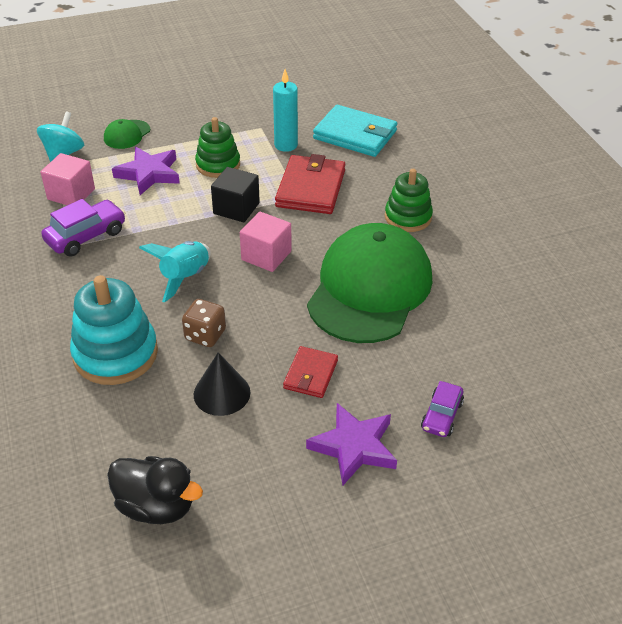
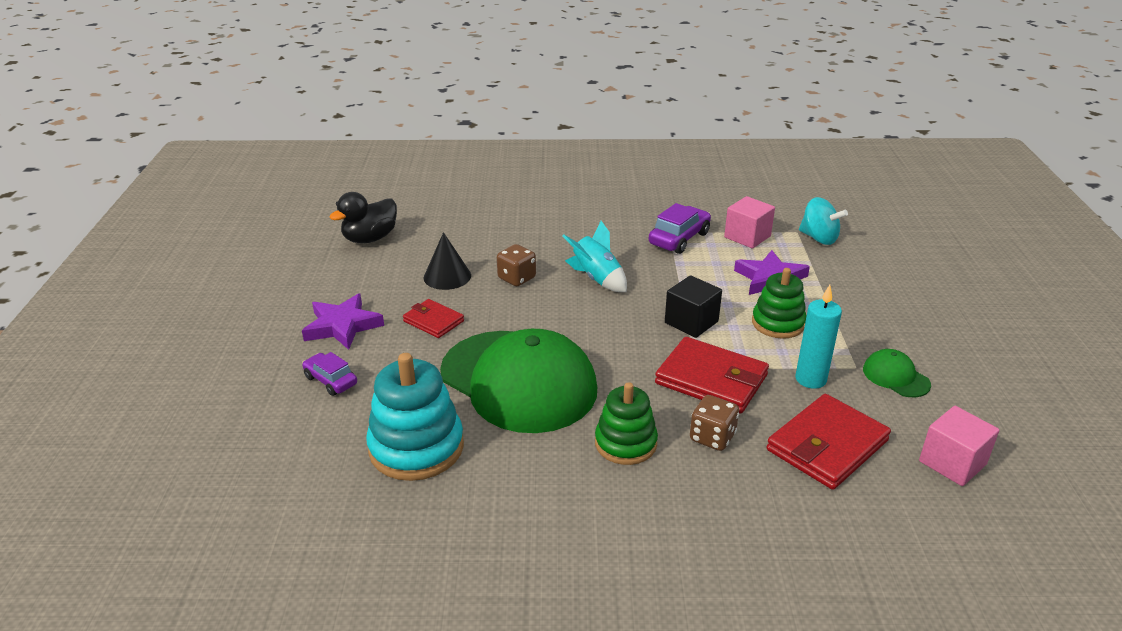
camera: 110 degrees right, 10 degrees down
(86, 236) = (679, 238): purple car -> purple car turned 120 degrees counterclockwise
(115, 354) = (523, 238): turquoise stacking toy -> turquoise stacking toy (416, 447)
(127, 134) = (851, 275): green cap -> green cap (896, 377)
(266, 255) = (605, 327): pink cube -> pink cube (952, 463)
(355, 135) = (827, 445): turquoise wallet -> red wallet
(376, 180) = (712, 437): none -> brown dice

